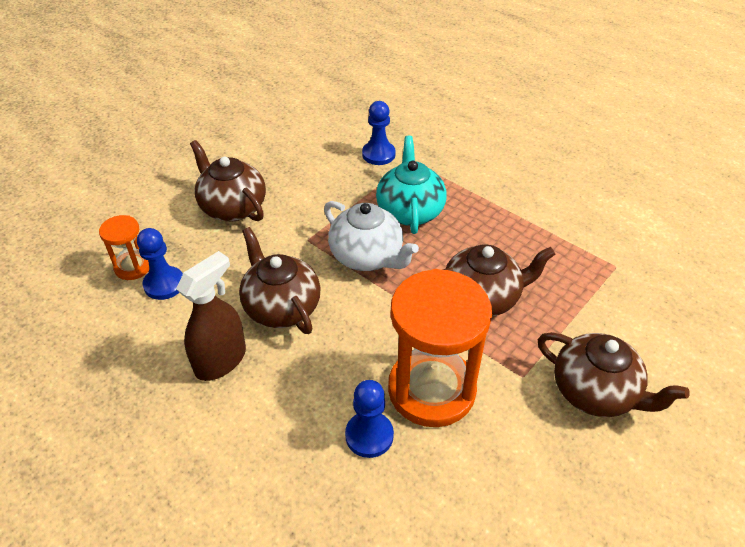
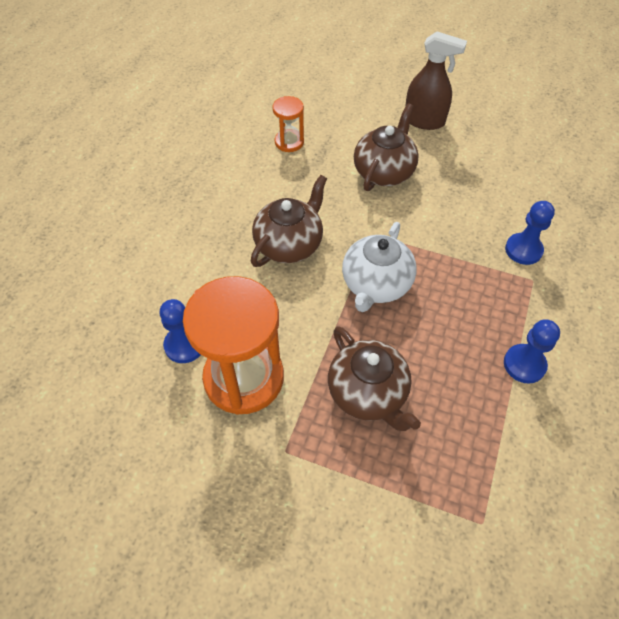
camera: 70 degrees right, 10 degrees up
(164, 284) = (280, 166): blue pawn -> blue pawn (524, 364)
(221, 360) = (222, 227): brown spray bottle -> brown spray bottle (424, 121)
(410, 211) = (455, 300): turquoise teapot -> none
(595, 392) = (289, 524): brown teapot -> none

